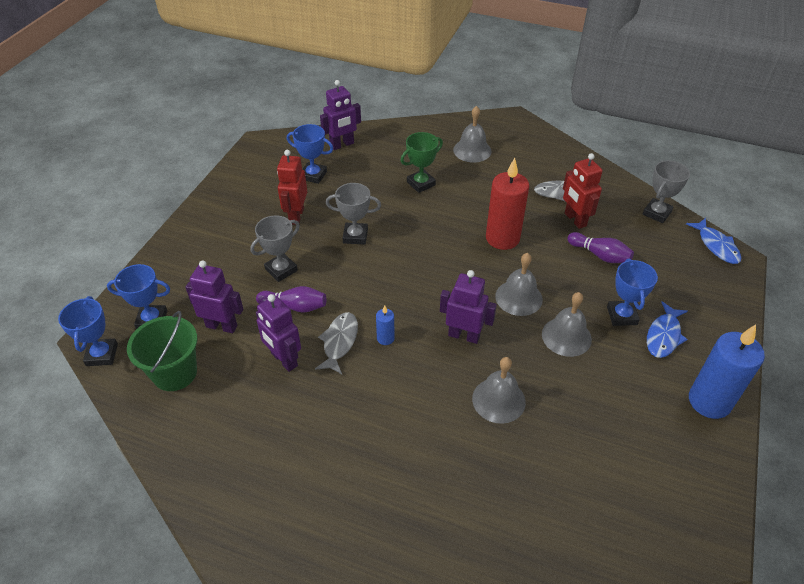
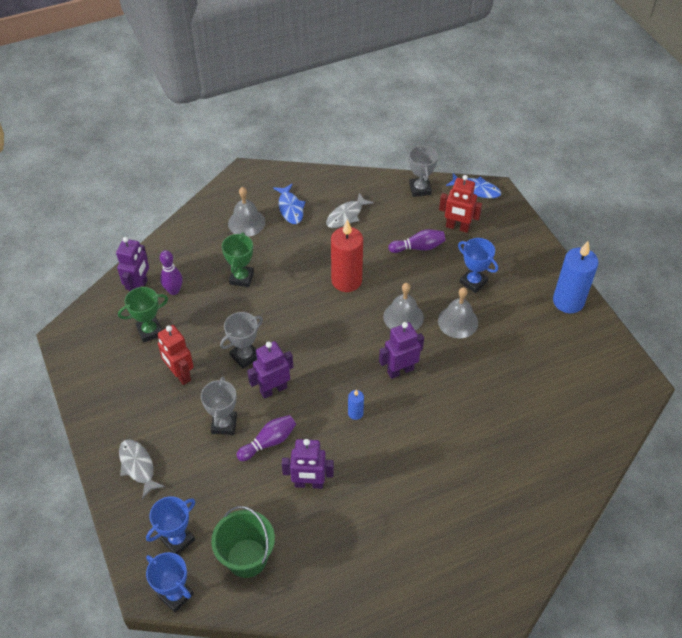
camera: 45 degrees left, 5 degrees up
(222, 326) = (236, 499): purple robot -> purple robot (273, 389)
(313, 175) = (150, 331): blue trophy -> green trophy
(339, 342) = (329, 441): grey fish -> grey fish (138, 466)
(362, 161) = (174, 291): none -> purple bowling pin
(498, 400) = (465, 395): grey bell -> none
(575, 220) = (376, 231): red robot -> red robot (457, 227)
(664, 336) = (507, 277): blue fish -> blue fish (290, 208)

